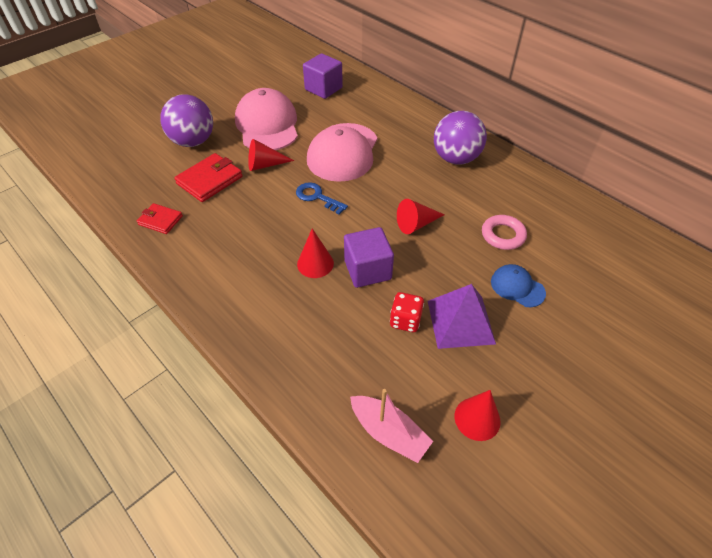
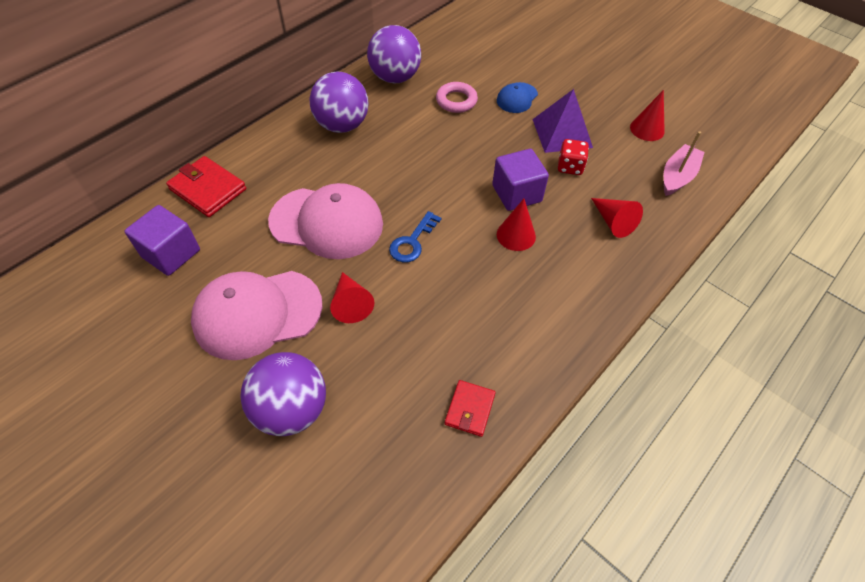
camera: 95 degrees left, 5 degrees up
(210, 180) = (384, 365): red wallet -> red wallet (208, 189)
(416, 224) = (448, 158): red cone -> red cone (613, 222)
(531, 192) = (395, 77): none -> purple ball

